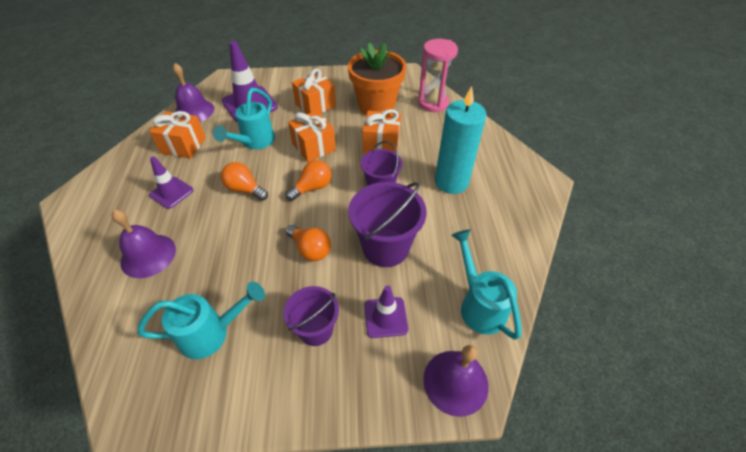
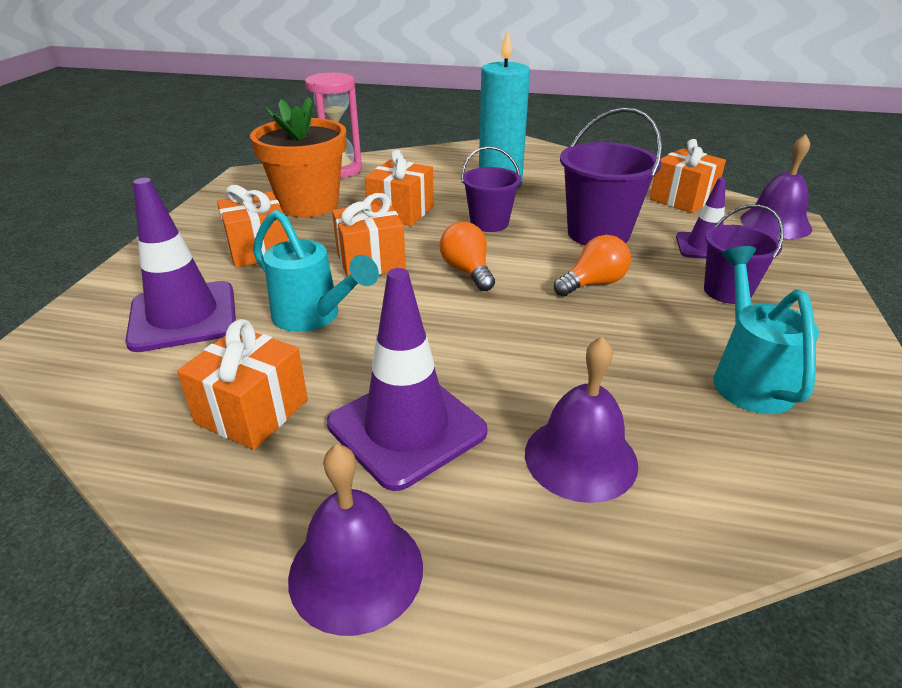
camera: 75 degrees left, 15 degrees down
(171, 193) = (406, 428): purple traffic cone -> purple traffic cone, size x1.68
(194, 111) = (127, 395): purple bell -> purple bell (356, 571)
(245, 189) = (441, 334): orange light bulb -> none
(478, 304) = (682, 199): turquoise watering can -> orange gift

